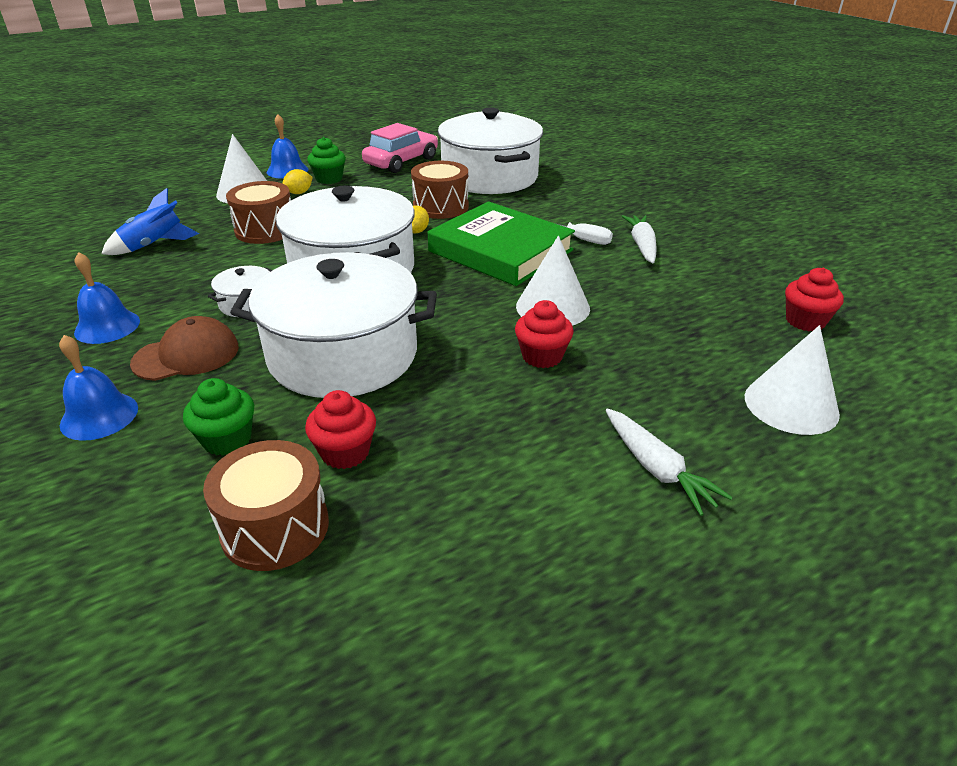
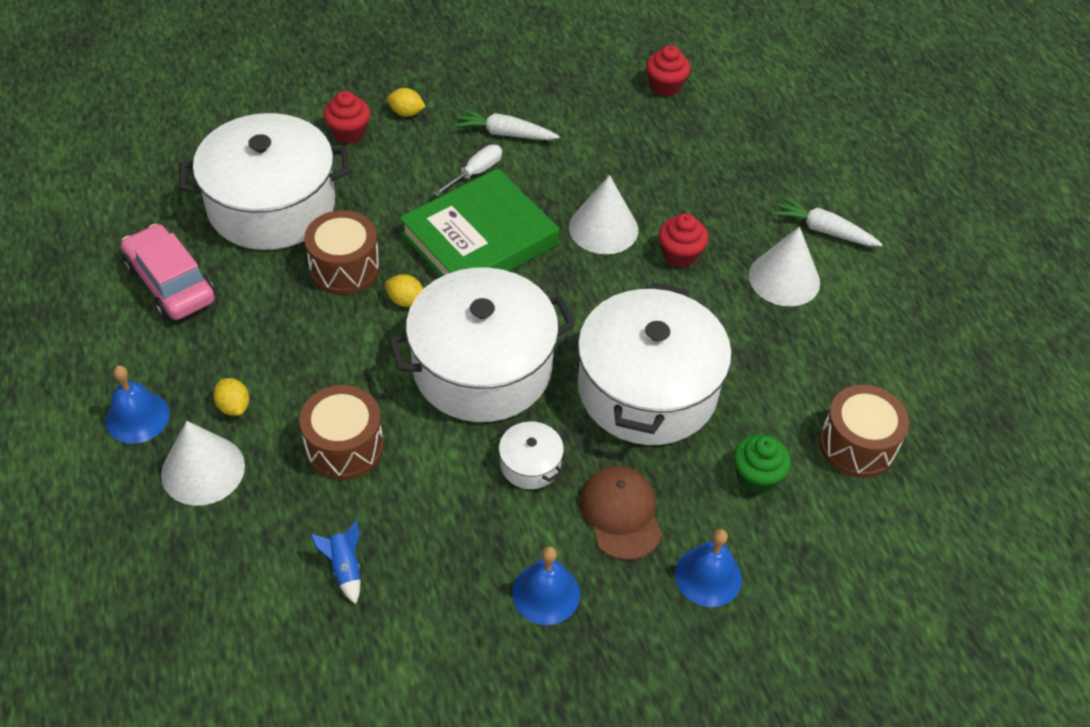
camera: 80 degrees left, 15 degrees up
(154, 245) = (344, 568): blue rocket -> blue rocket, size x0.66
(329, 179) = (196, 370): green cupcake -> none
(345, 452) = (783, 399): red cupcake -> red cupcake (349, 133)
(628, 204) = (406, 113): none -> yellow lemon
(657, 469) = (823, 230): white carrot -> white carrot turned 135 degrees counterclockwise
(791, 404) = (767, 139): white cone -> white cone (784, 279)

